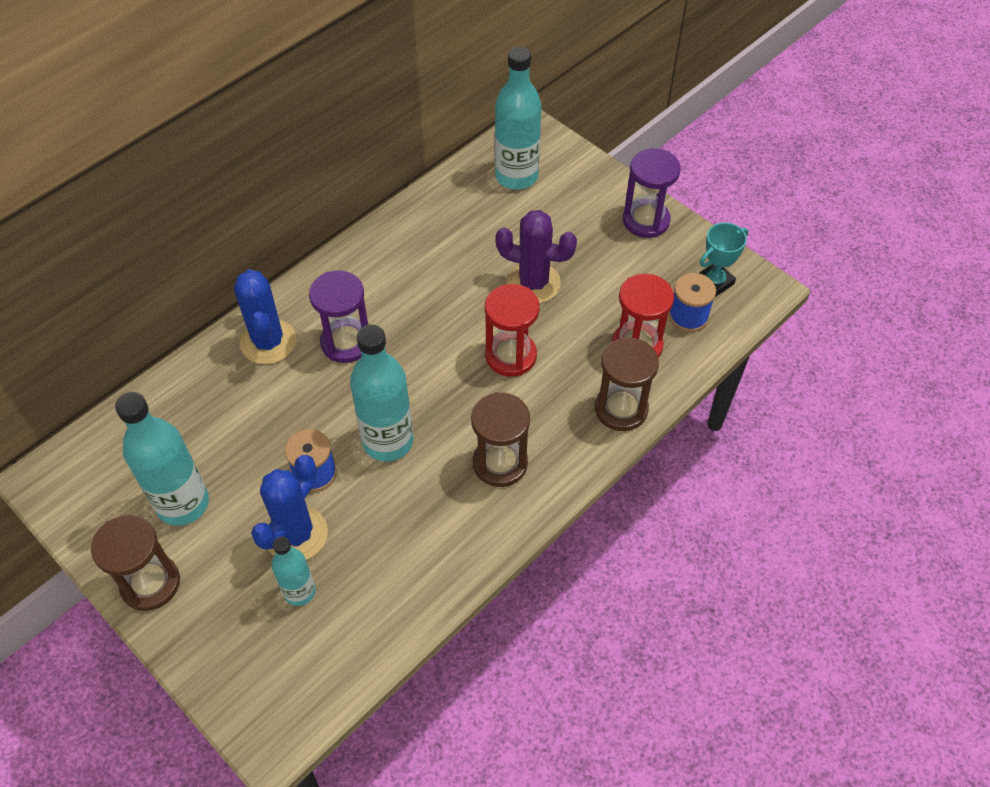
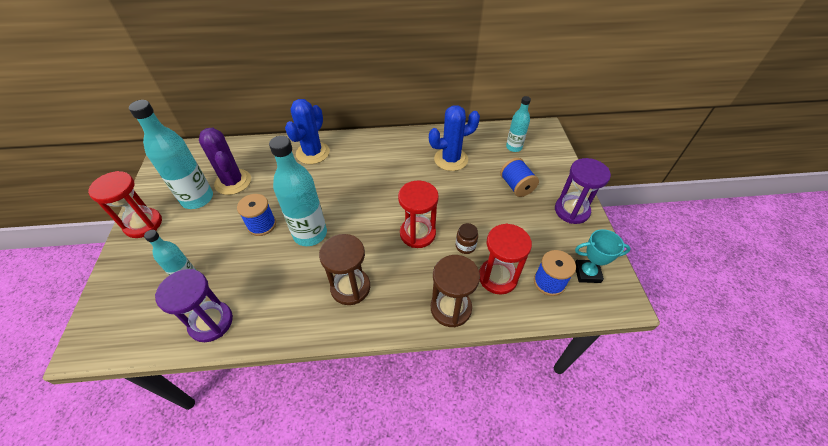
camera: 40 degrees right, 5 degrees down
(150, 583) = (143, 224): brown hourglass -> red hourglass
(296, 534) = (220, 248): blue cactus -> blue cactus (451, 159)
(346, 342) = (345, 174): purple hourglass -> purple hourglass (211, 322)
(516, 176) = (514, 147): turquoise bottle -> turquoise bottle, size x0.57
(533, 283) = (469, 204): purple cactus -> purple cactus (233, 182)
(564, 227) = (516, 186): none -> blue spool
(575, 335) = (465, 246): none -> brown jar

